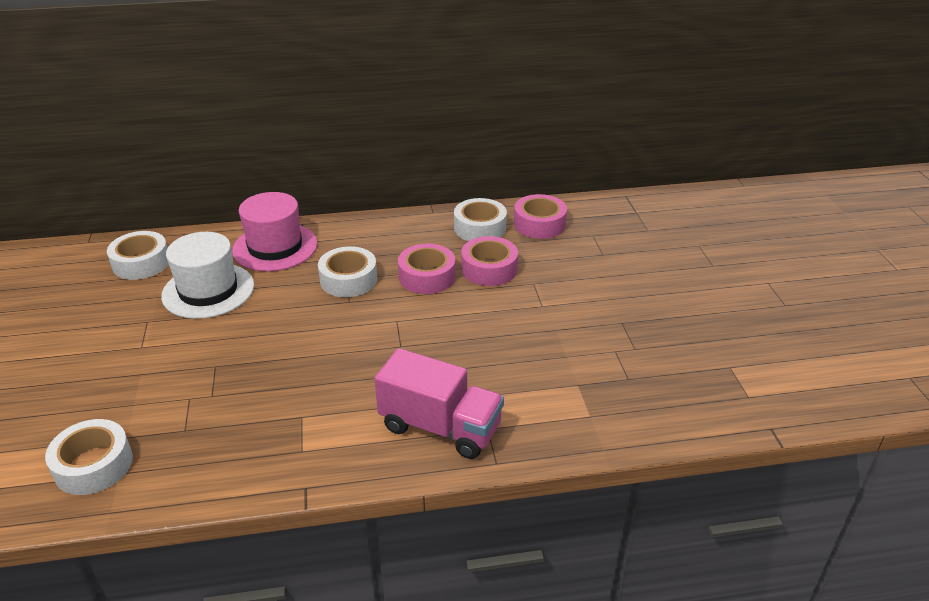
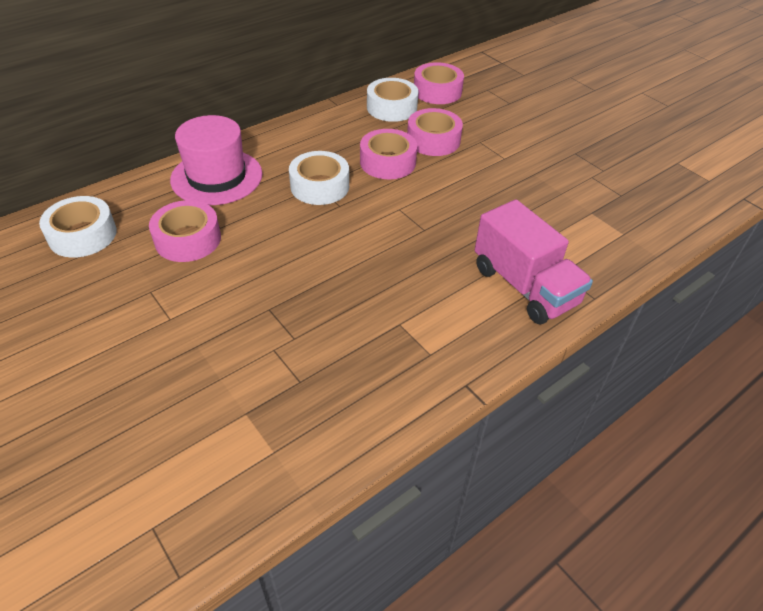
camera: 30 degrees left, 10 degrees up
(93, 465) = (238, 456): white tape -> none
(208, 290) = (188, 239): white hat -> pink tape
(440, 427) = (524, 286): pink truck -> pink truck turned 60 degrees clockwise

